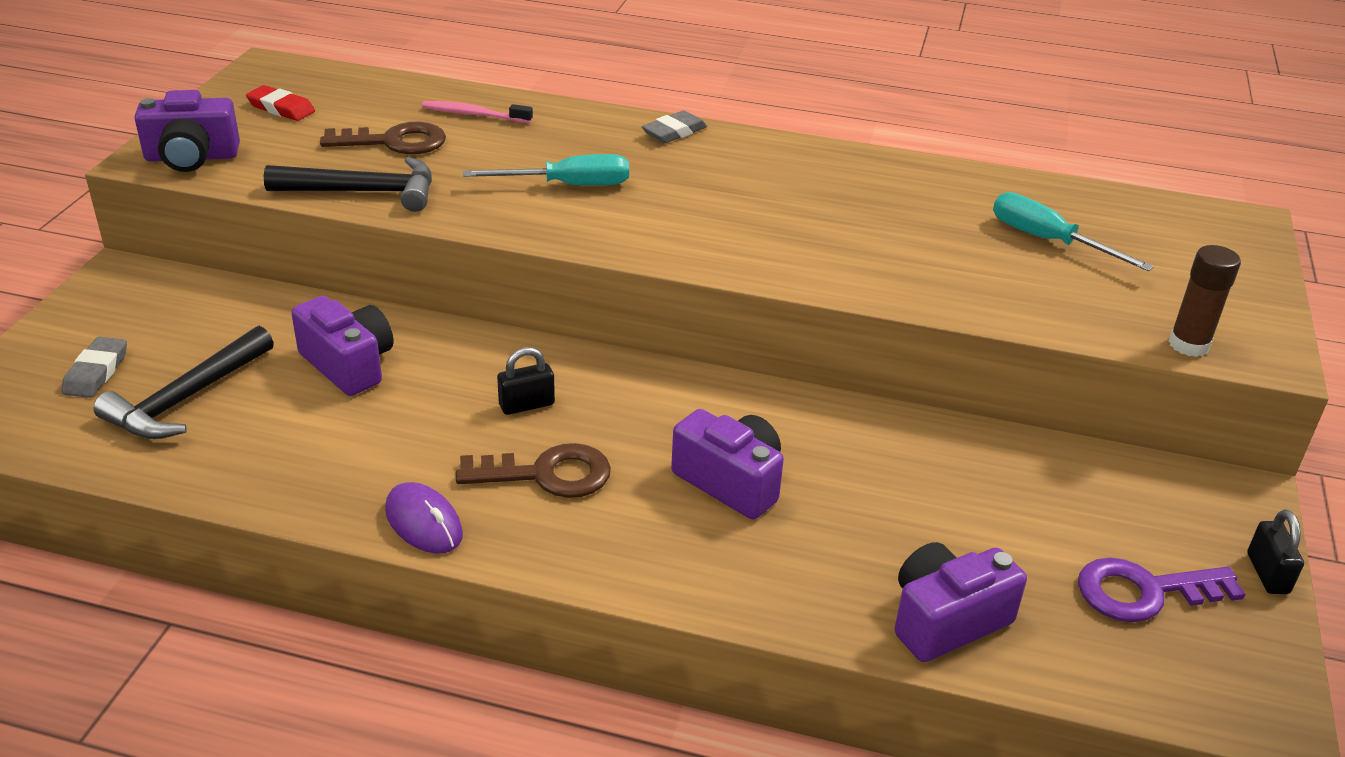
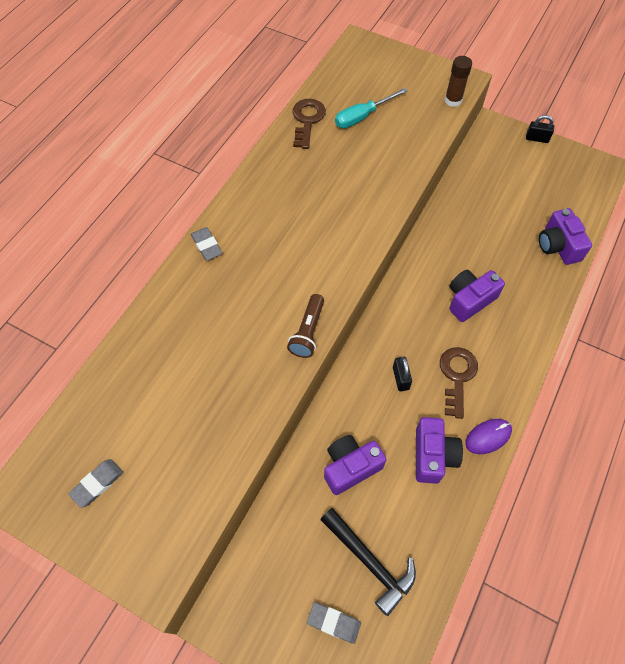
camera: 75 degrees left, 25 degrees up
(192, 157) = (160, 549): purple camera -> purple camera (432, 455)
(281, 108) = (97, 484): red eraser -> grey eraser
(364, 192) = (240, 430): black hammer -> none
(395, 142) = (175, 407): brown key -> brown key (307, 120)
(474, 114) = (149, 354): pink toothbrush -> none
(546, 229) = (308, 332): none -> brown flashlight
(568, 185) = (259, 312): turquoise screwdriver -> none
(1144, 592) = (545, 178): purple key -> none

